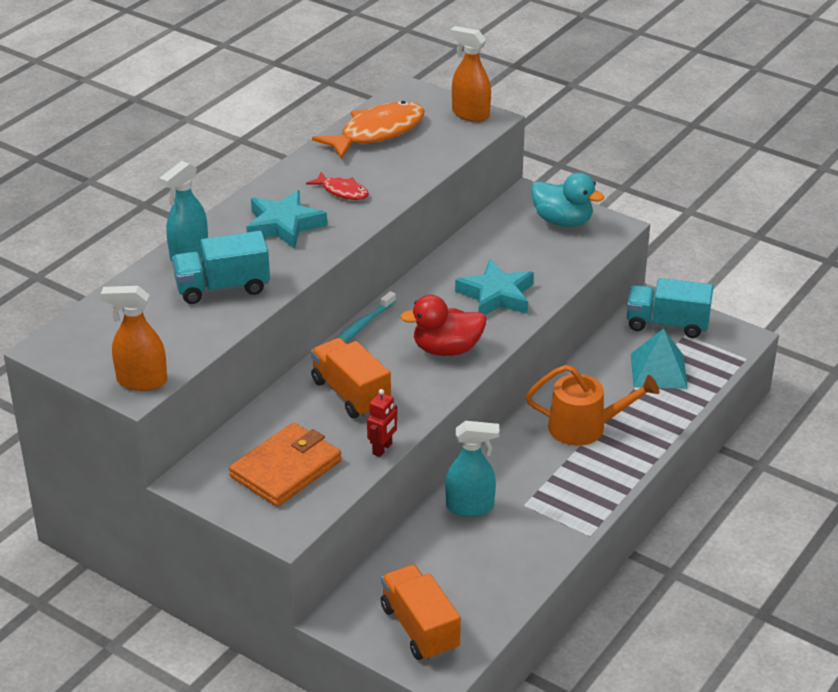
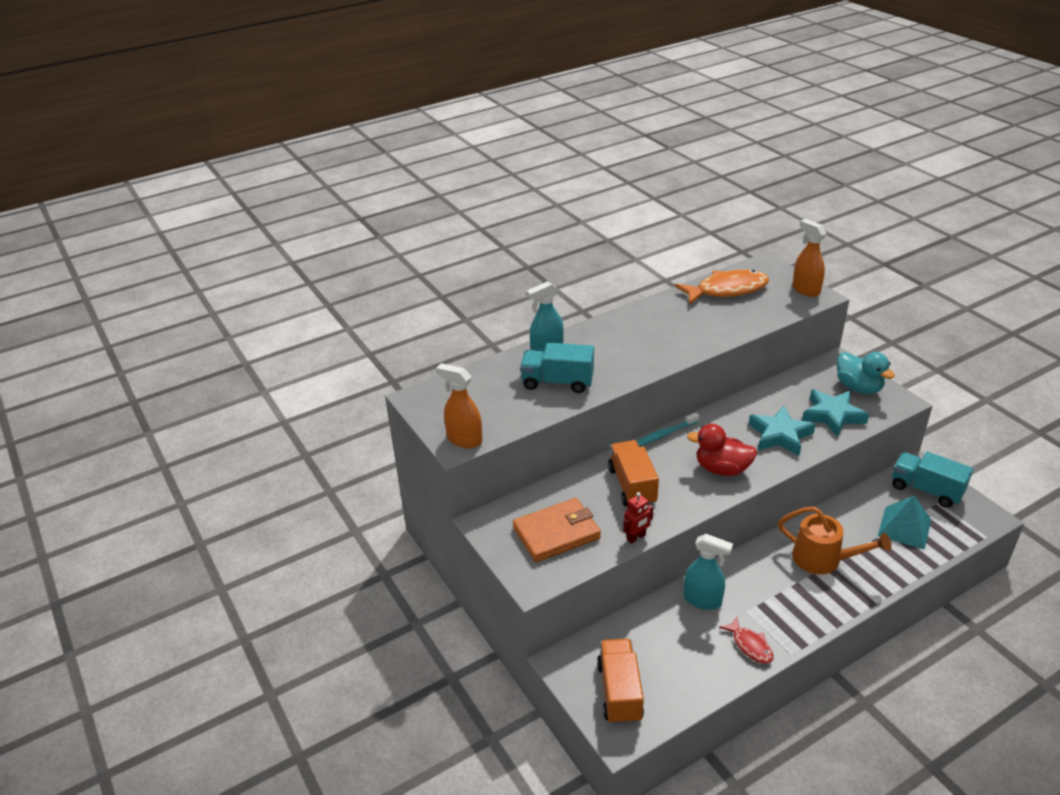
camera: 25 degrees right, 0 degrees up
(284, 225) = (625, 345): turquoise star -> turquoise star (833, 415)
(342, 191) = (680, 329): red fish -> red fish (750, 645)

